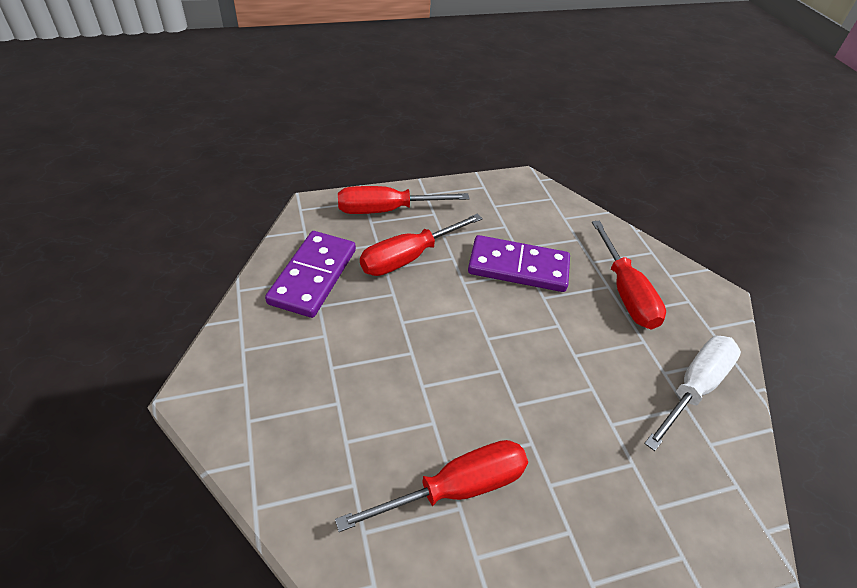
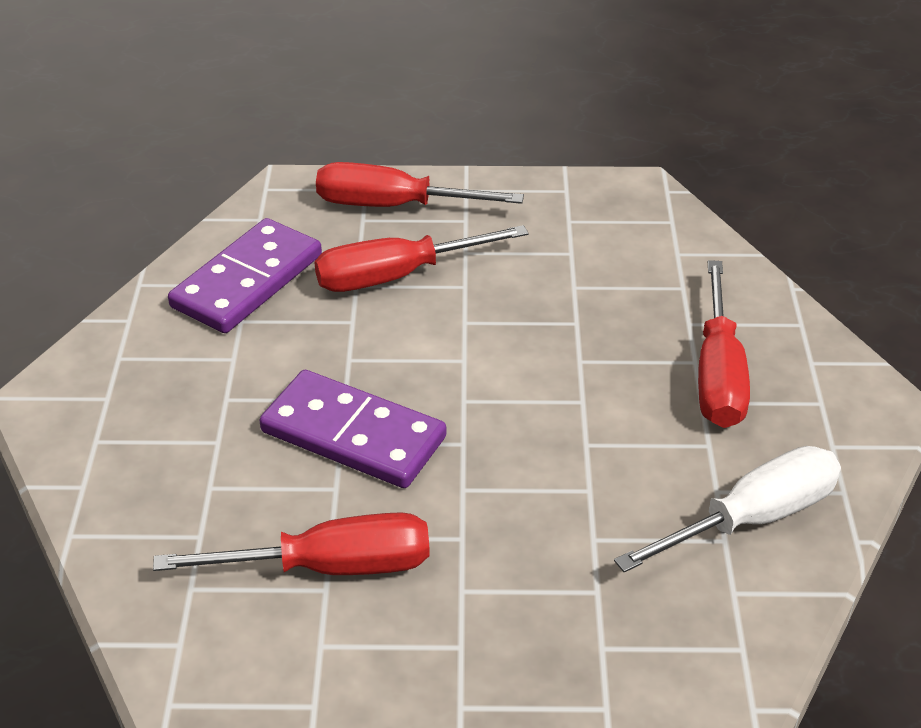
camera: 20 degrees right, 5 degrees down
(518, 267) = (560, 313): purple domino -> purple domino (353, 435)

